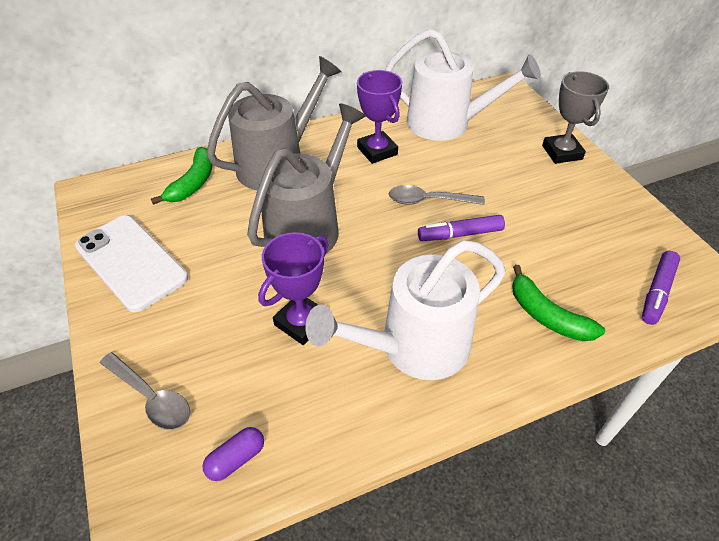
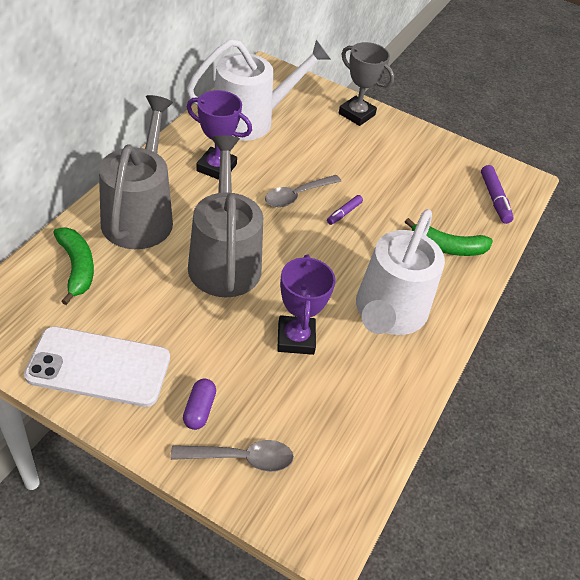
camera: 45 degrees left, 0 degrees up
(236, 459) = (347, 458): purple capsule -> purple capsule (199, 410)
(460, 234) = (344, 213): purple marker -> purple marker, size x0.64

